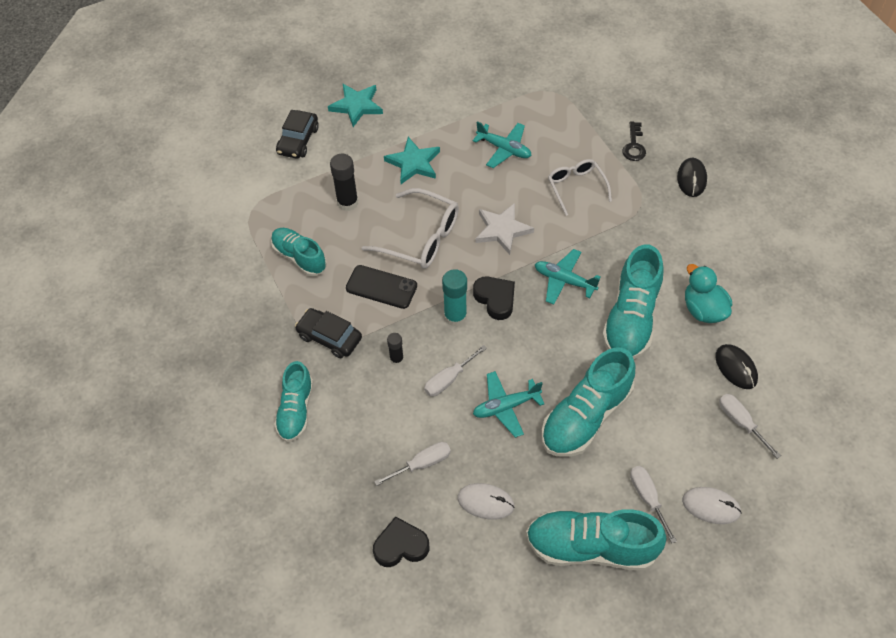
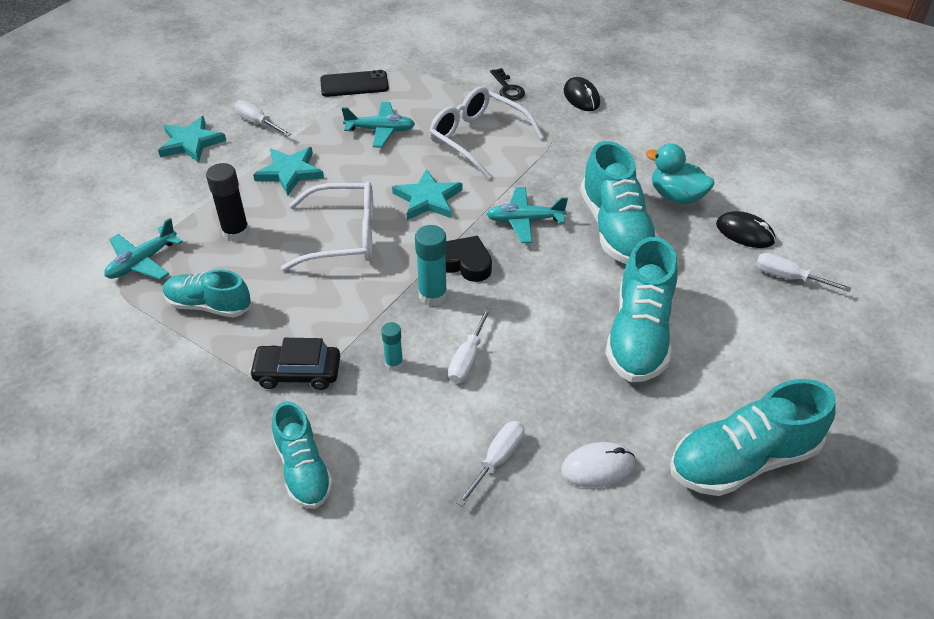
camera: 30 degrees left, 10 degrees down
(298, 140) = (139, 194): black car -> none
(381, 287) = (328, 299): black phone -> black phone (354, 84)
(396, 359) = (394, 363): black glue stick -> turquoise glue stick
(400, 546) = (534, 564): black heart -> none
(502, 230) = (428, 199): white star -> turquoise star
(506, 407) = (549, 360): turquoise plane -> turquoise plane (142, 262)
(576, 187) = (477, 138): white glasses -> white glasses, size x1.52
(648, 498) = (760, 384): white screwdriver -> white screwdriver (258, 123)
(711, 506) = (824, 364): white mouse -> none

